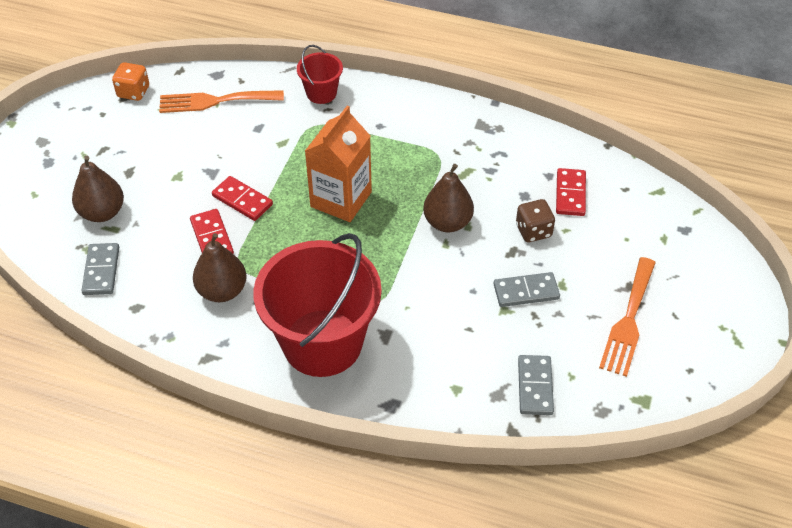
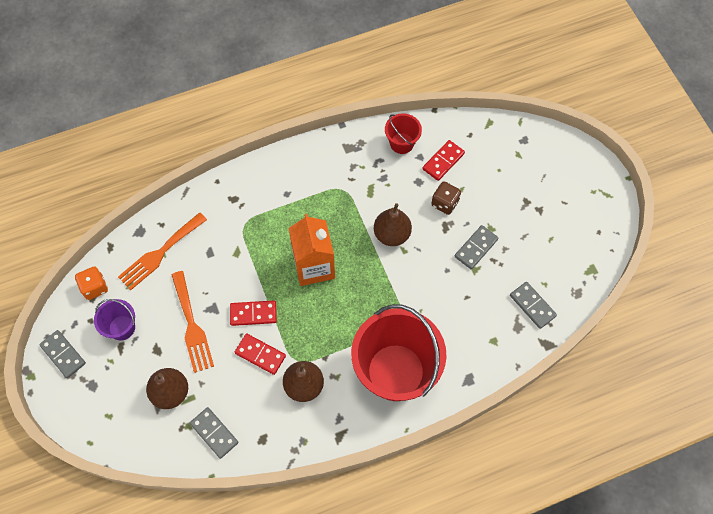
camera: 40 degrees left, 15 degrees up
(53, 124) = (63, 354): none -> grey domino
(120, 135) = (122, 327): none -> purple bucket
(321, 93) = (225, 196): red bucket -> red bucket (401, 143)
(570, 194) = (443, 161): red domino -> red domino turned 75 degrees clockwise
(628, 321) = (544, 225): orange fork -> orange fork (192, 325)

